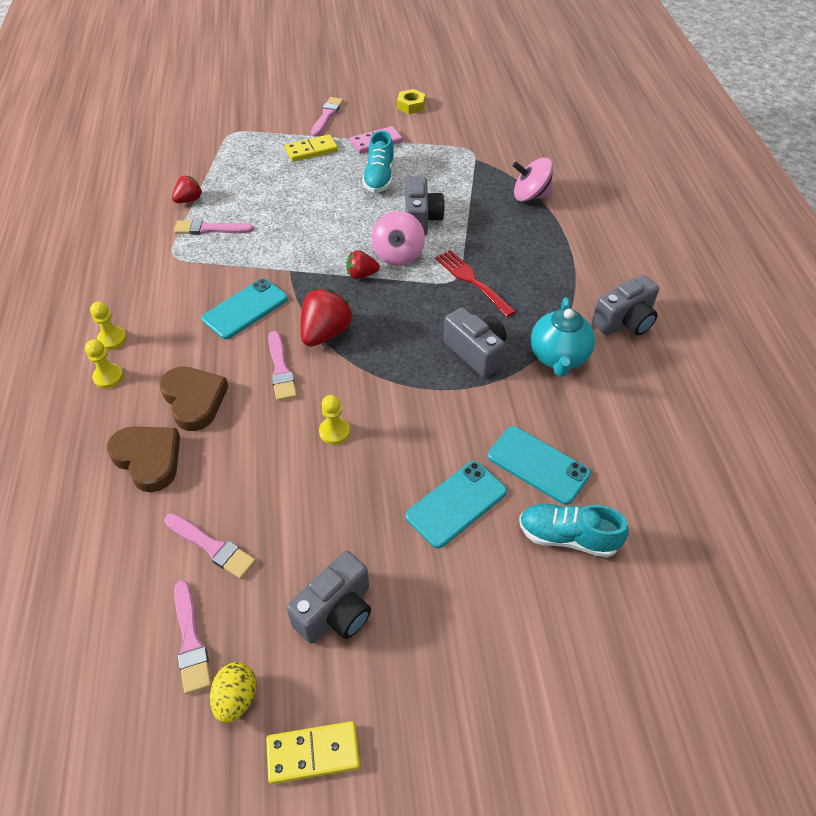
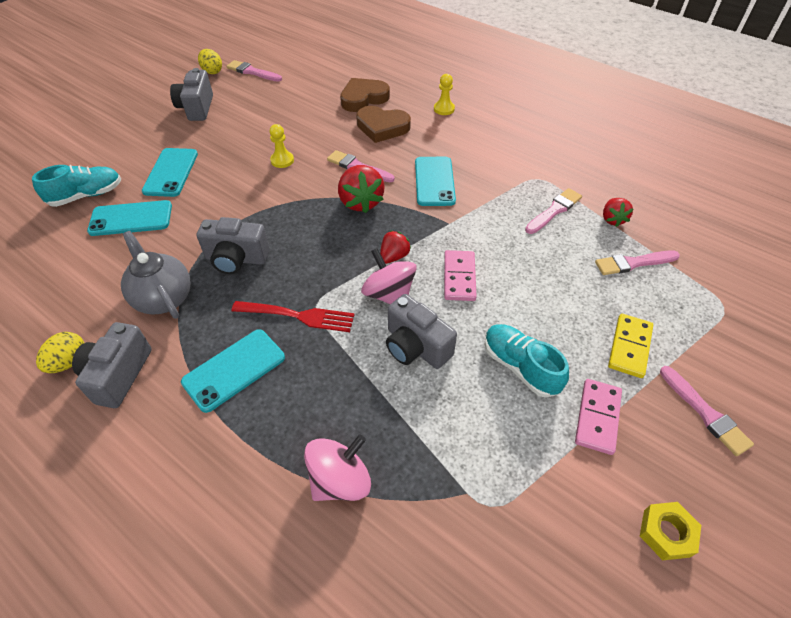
camera: 135 degrees right, 0 degrees up
(112, 339) = (476, 122): yellow pawn -> none
(148, 459) = (363, 98): brown heart -> brown heart turned 150 degrees clockwise
(212, 547) = (284, 94): pink brush -> pink brush (633, 263)
(313, 753) = (163, 77): yellow domino -> none
(340, 234) = (459, 277): none -> pink domino
(544, 277) = (234, 370): none -> turquoise phone
(558, 358) = (163, 298): turquoise teapot -> grey teapot
(657, 353) = (69, 362): none -> yellow egg

